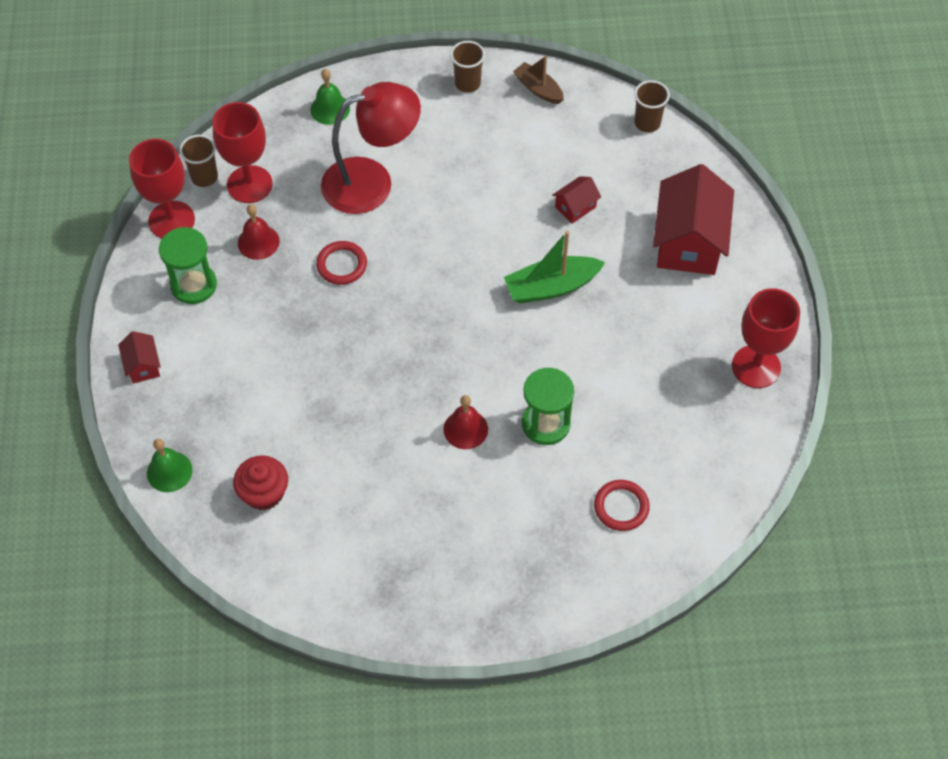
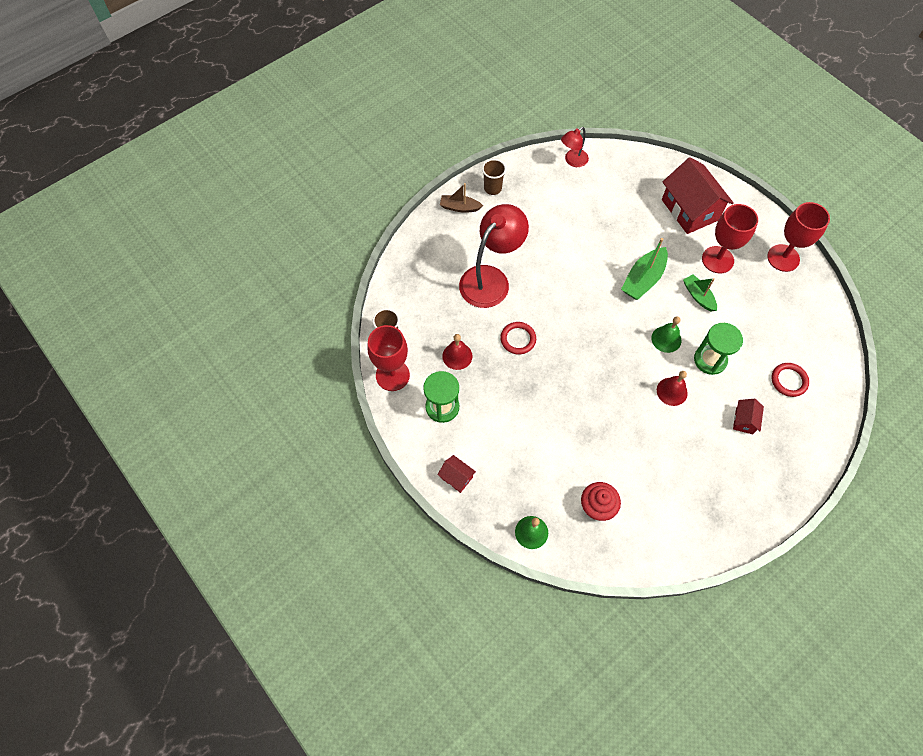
camera: 35 degrees left, 5 degrees up
(249, 184) = (420, 324): red goblet -> red goblet (717, 260)
(330, 109) = (427, 249): green bell -> green bell (666, 339)
(538, 89) = (534, 169): brown boat -> brown boat (460, 207)
(575, 207) = (614, 225): red house -> red house (744, 420)
(594, 105) = (572, 161): none -> red lamp
(601, 346) = (698, 296): none -> green boat
(647, 123) = (609, 155): brown cup -> none

